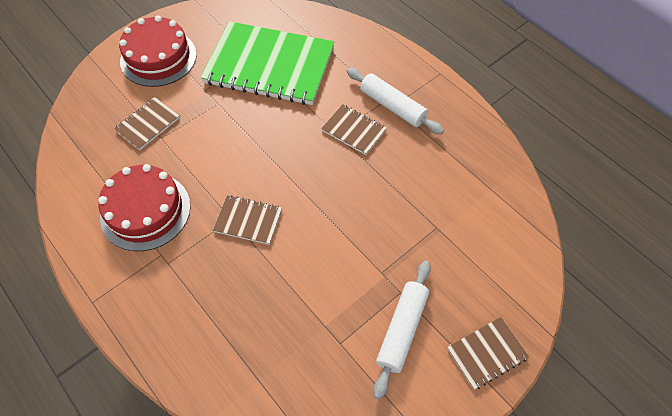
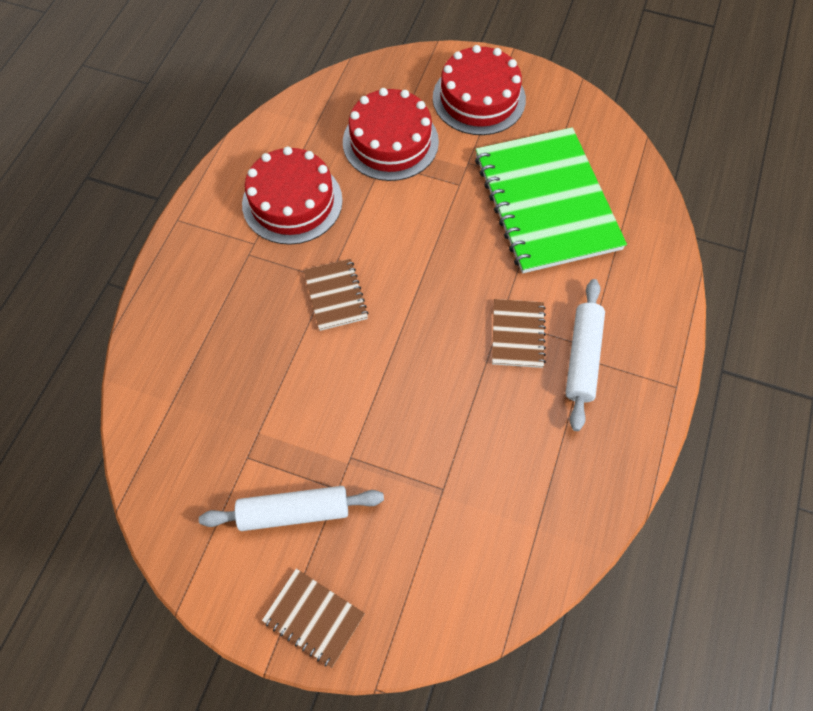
camera: 60 degrees right, 5 degrees up
(148, 124) = (390, 142): brown notebook -> red cake

